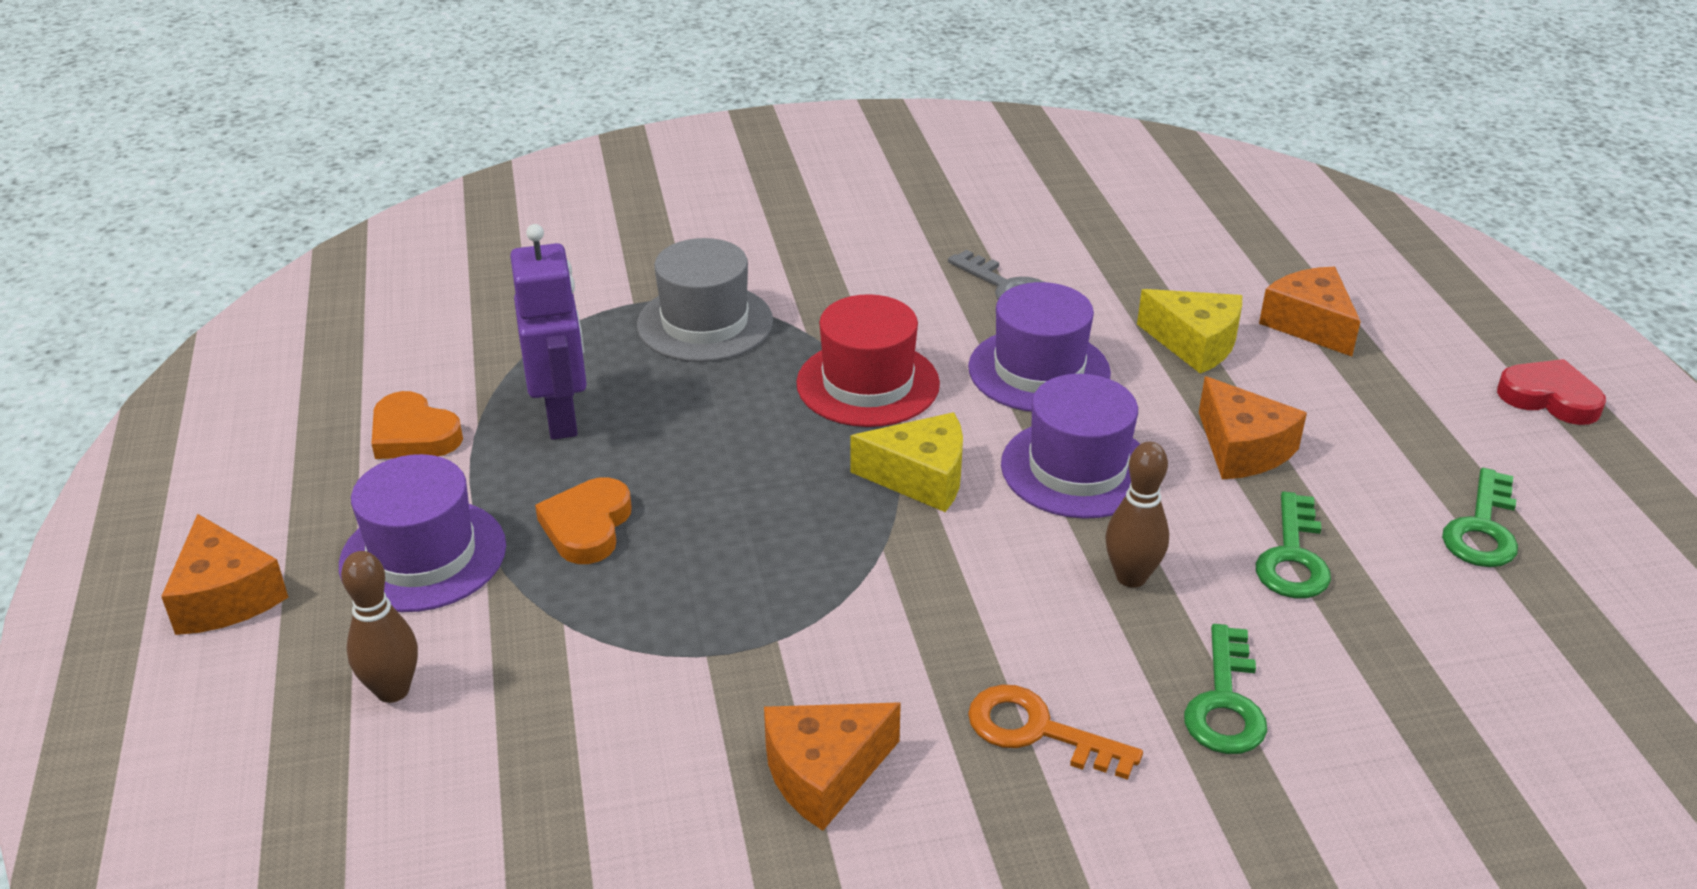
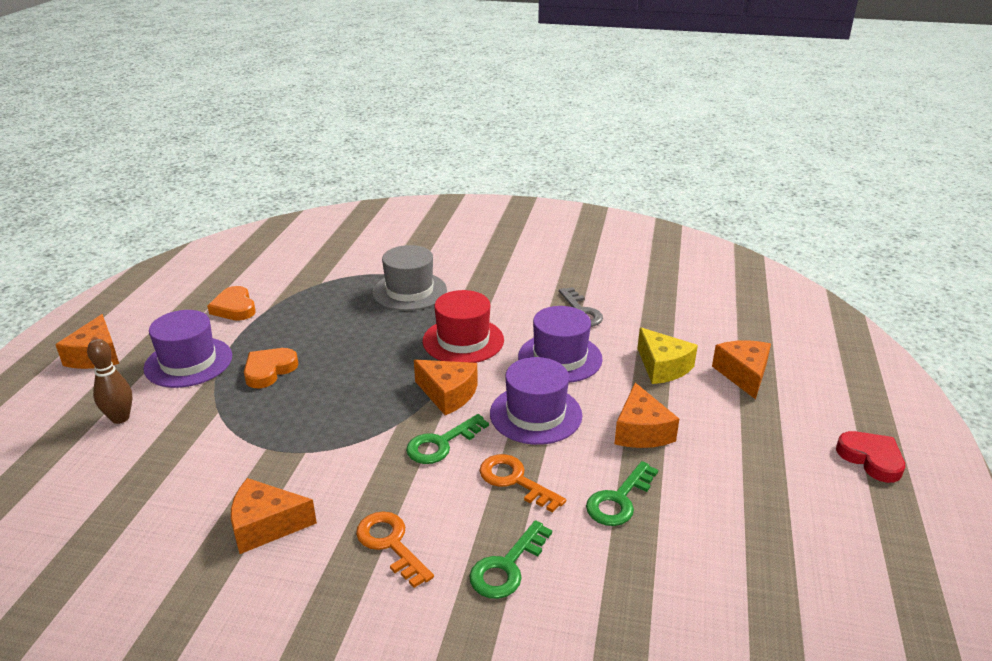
camera: 25 degrees right, 5 degrees down
(562, 418) = (304, 318): purple robot -> none
(920, 477) = (448, 394): yellow cheese -> orange cheese
(1131, 577) = (514, 480): brown bowling pin -> orange key
(1482, 529) = (756, 522): green key -> green key (441, 444)

